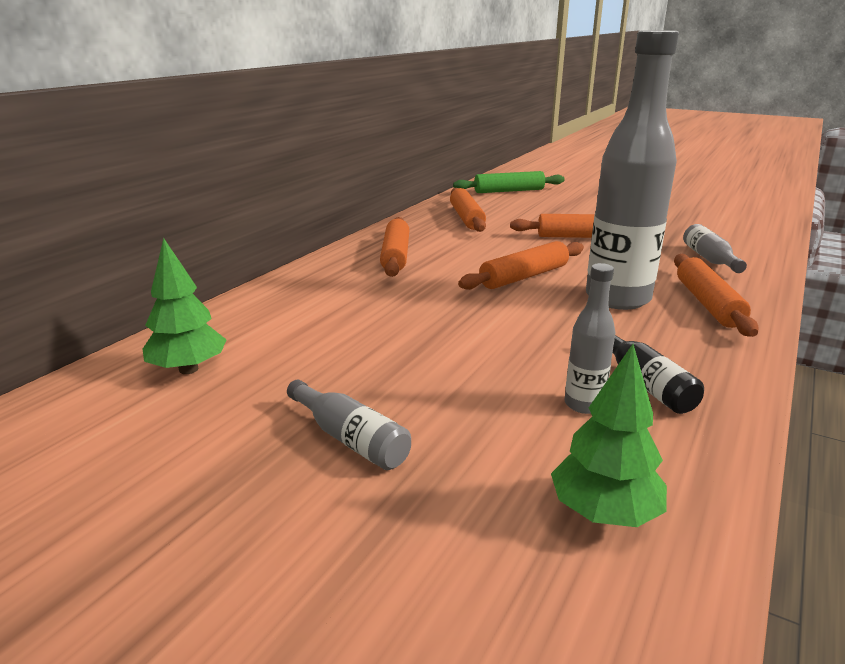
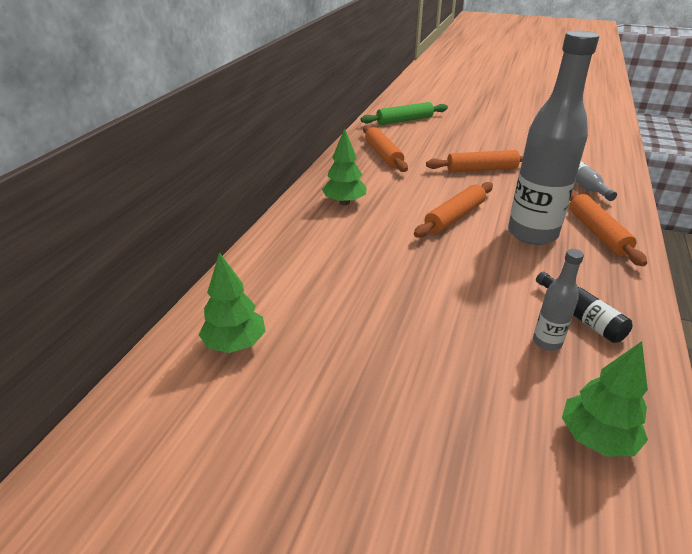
camera: 10 degrees left, 10 degrees up
(350, 438) = (394, 397): grey bottle -> none
(395, 255) = (344, 202): orange rolling pin -> green tree

